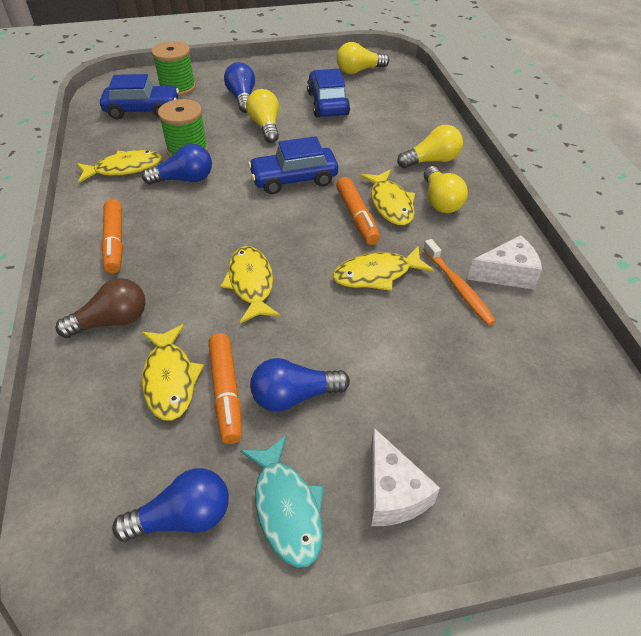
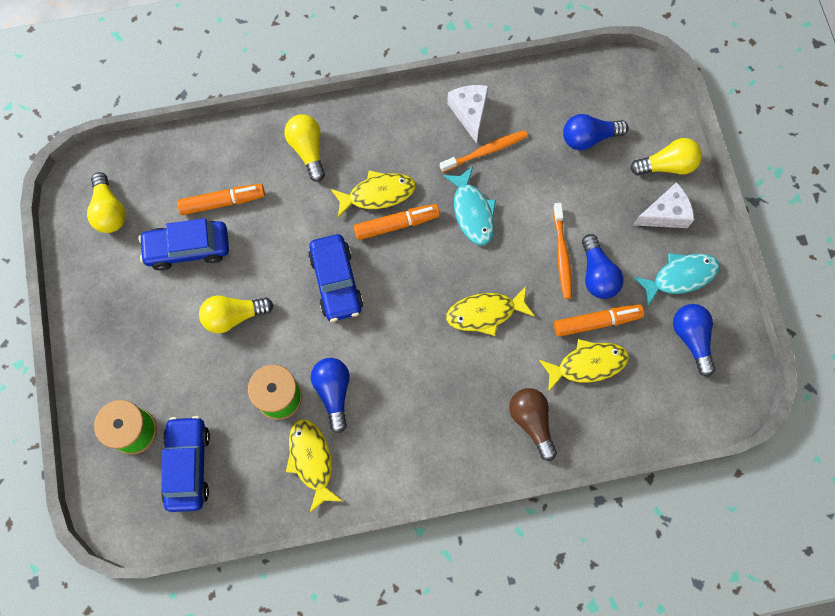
camera: 90 degrees left, 25 degrees up
(115, 242) = (432, 442): orange marker -> orange marker (222, 202)
(242, 98) = (167, 347): blue light bulb -> blue light bulb (588, 138)
(323, 358) = (562, 255): none -> orange toothbrush
(376, 274) = (472, 212): yellow fish -> turquoise fish
(440, 201) = (374, 150): yellow light bulb -> yellow light bulb (667, 165)

